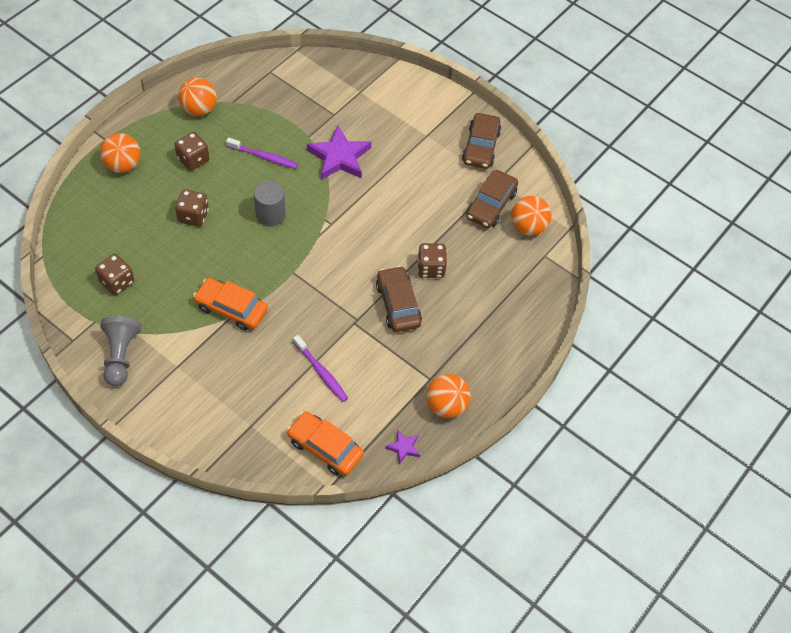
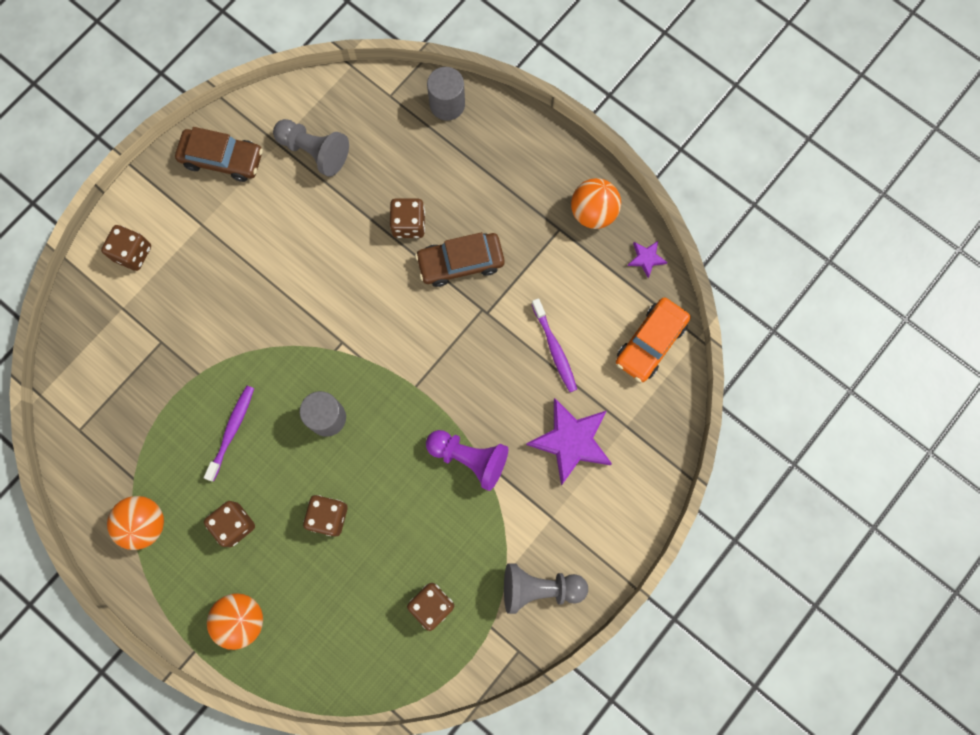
camera: 85 degrees left, 20 degrees up
(231, 308) = (469, 458): orange car -> purple pawn
(321, 372) = (554, 349): purple toothbrush -> purple toothbrush turned 105 degrees clockwise
(339, 157) = (235, 333): purple star -> purple star (571, 441)
(402, 96) = (133, 253): none -> brown dice
(491, 205) = (314, 151): brown car -> grey pawn
(528, 227) = (348, 111): orange ball -> none
(540, 296) = (447, 104): none -> grey cylinder

